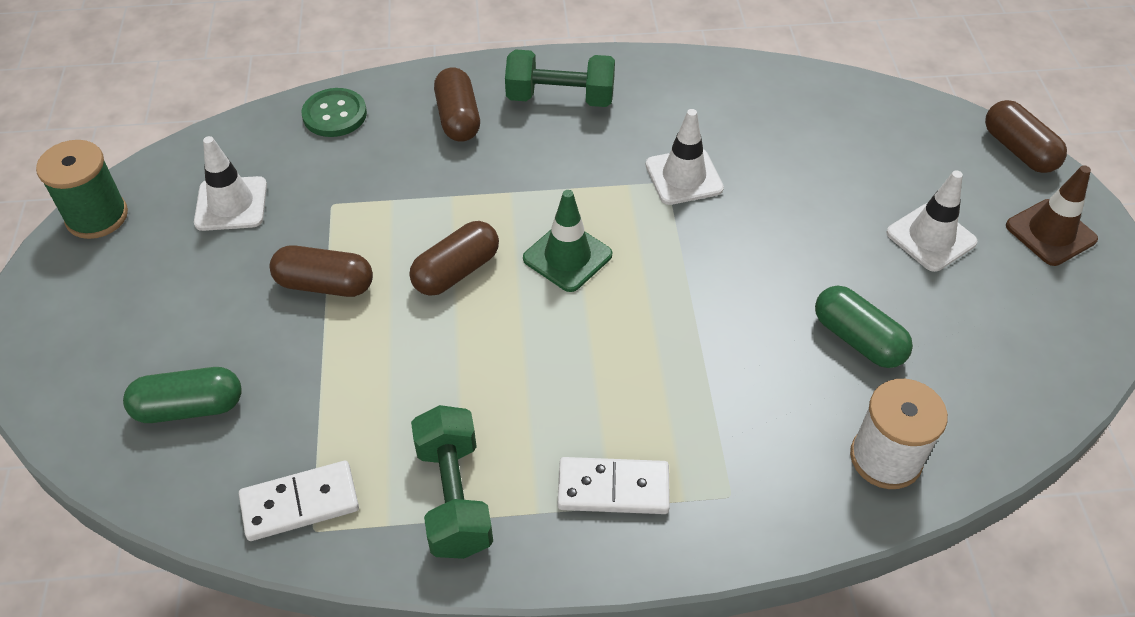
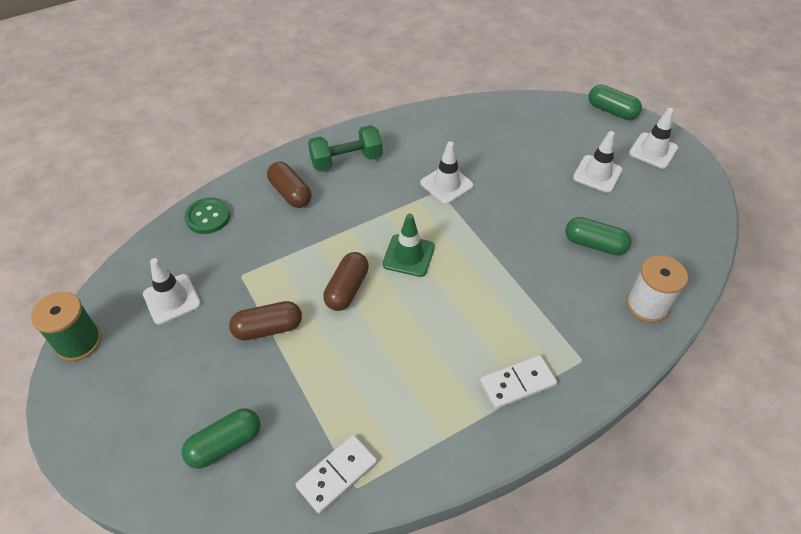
camera: 25 degrees left, 0 degrees up
(454, 497) = (430, 428): green dumbbell -> none
(1018, 150) = (611, 111): brown capsule -> green capsule
(1050, 232) = (653, 151): brown traffic cone -> white traffic cone

